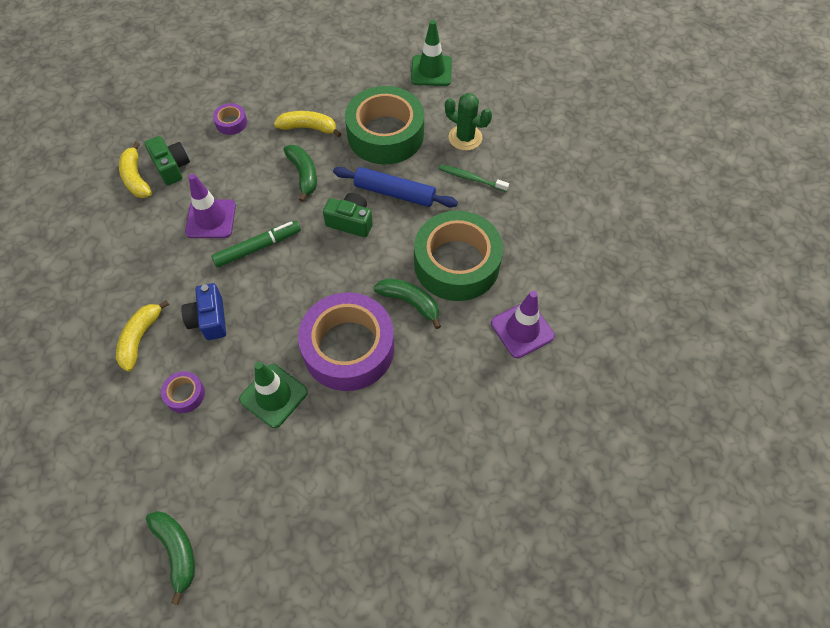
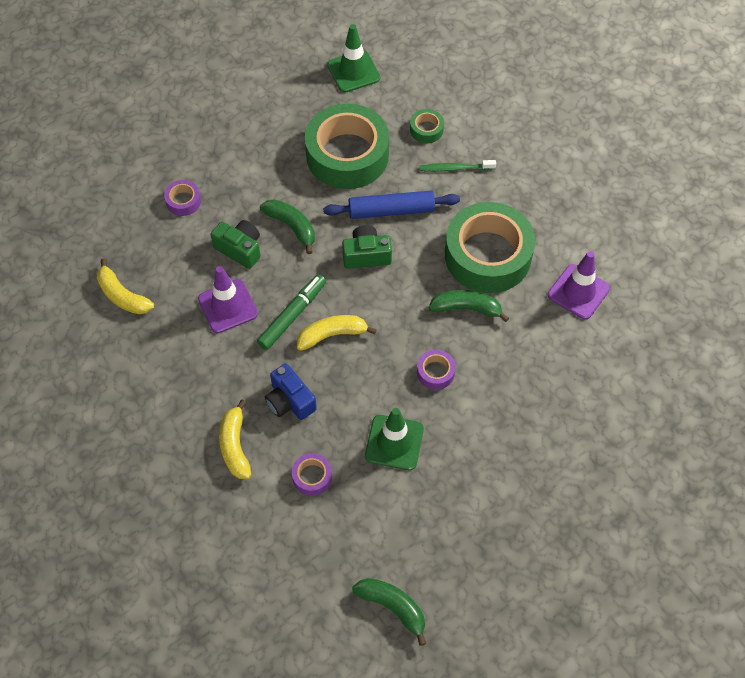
camera: 25 degrees left, 0 degrees up
(172, 167) = (152, 270): green camera -> green camera (240, 249)
(308, 128) = (266, 177): yellow banana -> yellow banana (332, 335)
(348, 348) = (435, 372): purple tape -> purple tape, size x0.41
(465, 138) = (426, 129): green cactus -> green tape

